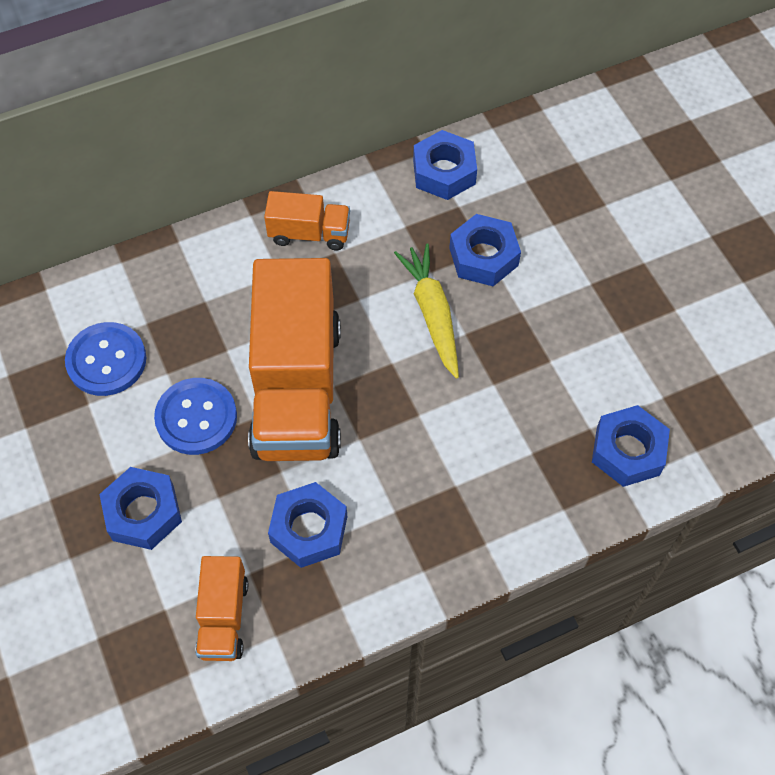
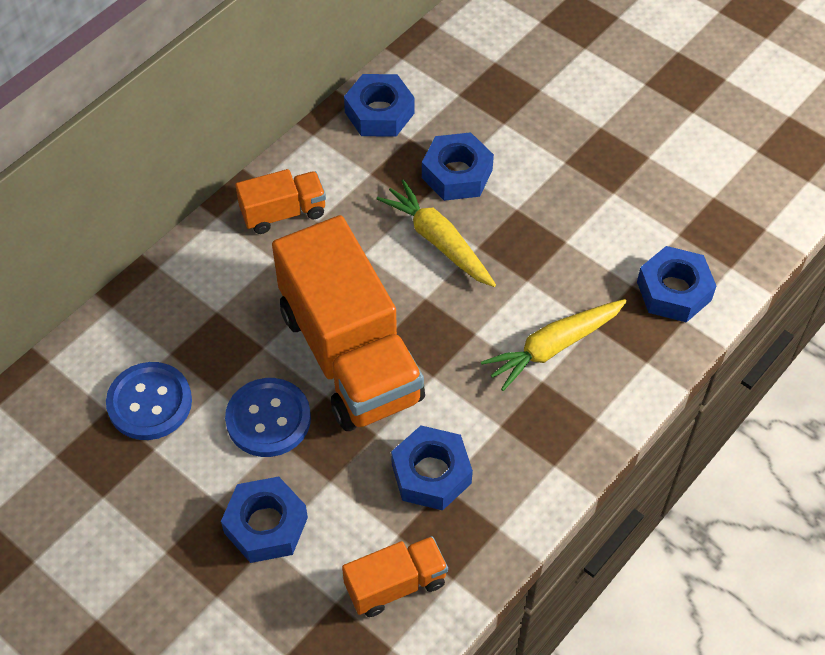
camera: 25 degrees left, 5 degrees down
(223, 617) = (395, 584): orange truck -> orange truck turned 90 degrees counterclockwise
(483, 458) = (553, 347): none -> yellow carrot

